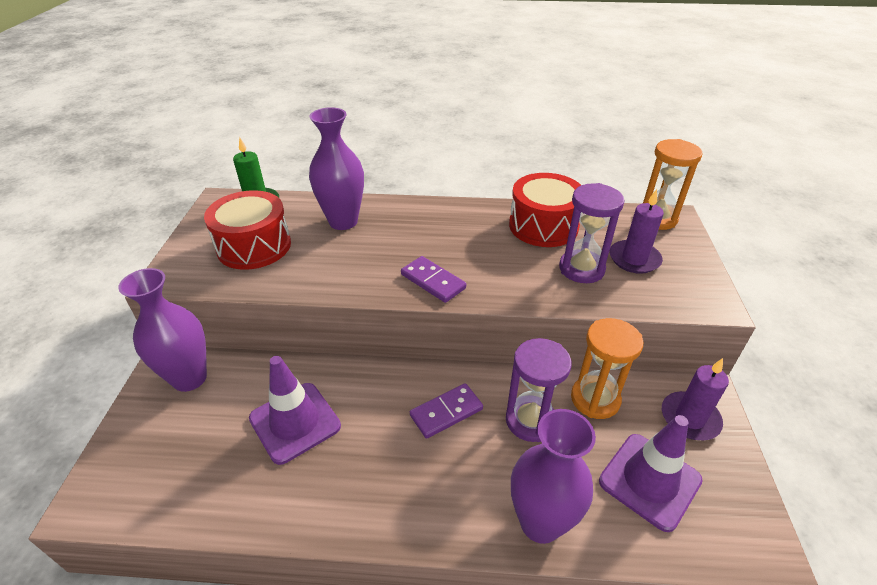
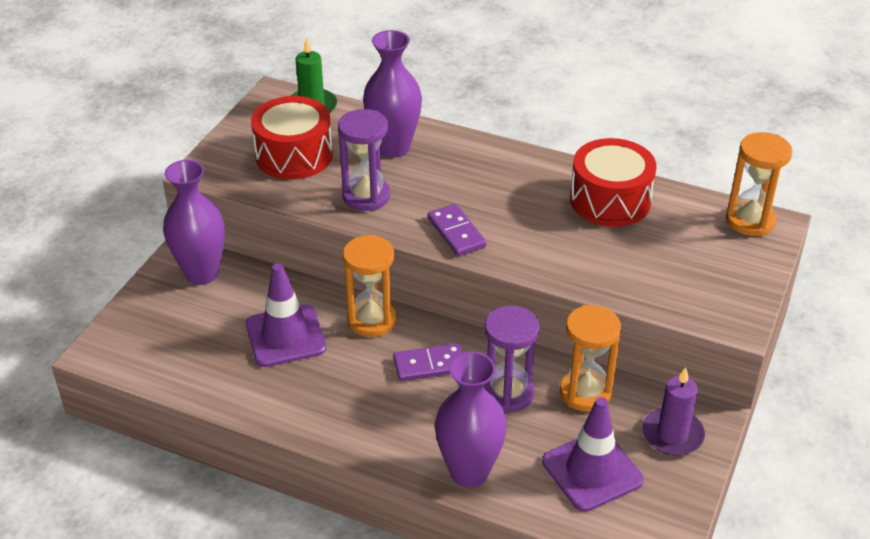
camera: 20 degrees right, 0 degrees up
(373, 382) = (371, 320): none -> orange hourglass
(581, 269) = (620, 256): purple hourglass -> purple hourglass (366, 196)
(634, 259) = (686, 259): purple candle -> none

